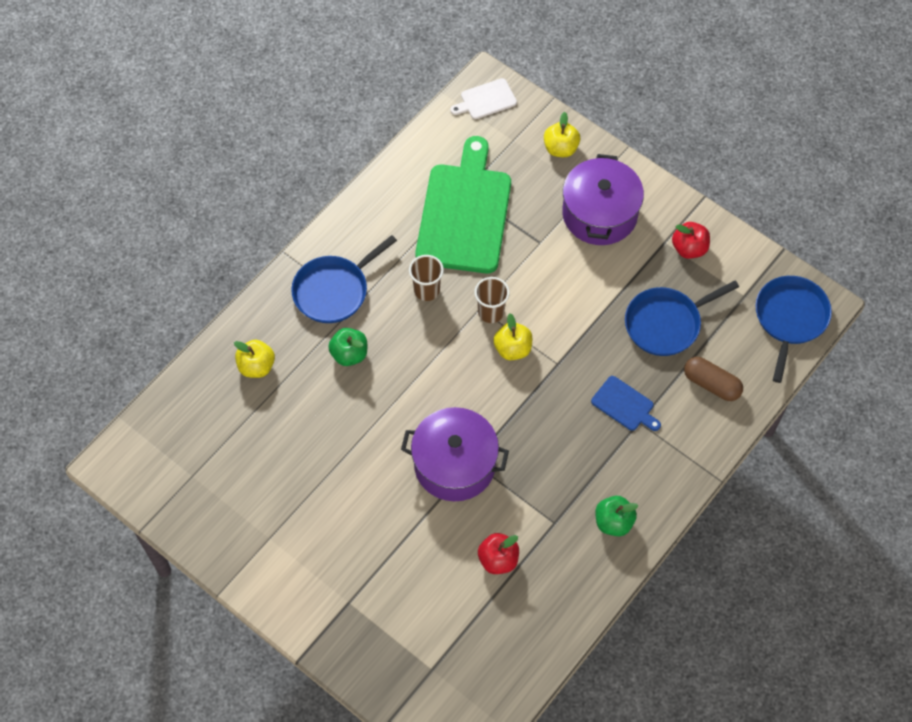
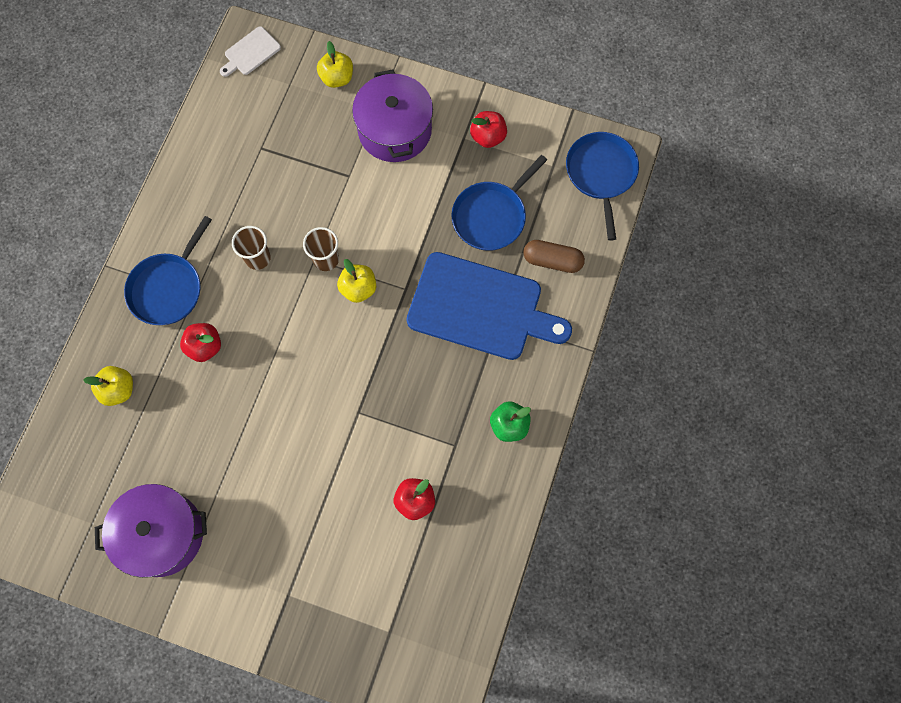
camera: 20 degrees left, 10 degrees up
(349, 354) = (205, 347): green apple -> red apple
(454, 464) = (342, 421): purple pot -> purple pot (162, 534)
(465, 213) = (268, 170): green cutting board -> none
(624, 405) = (480, 308): blue cutting board -> blue cutting board, size x2.28

